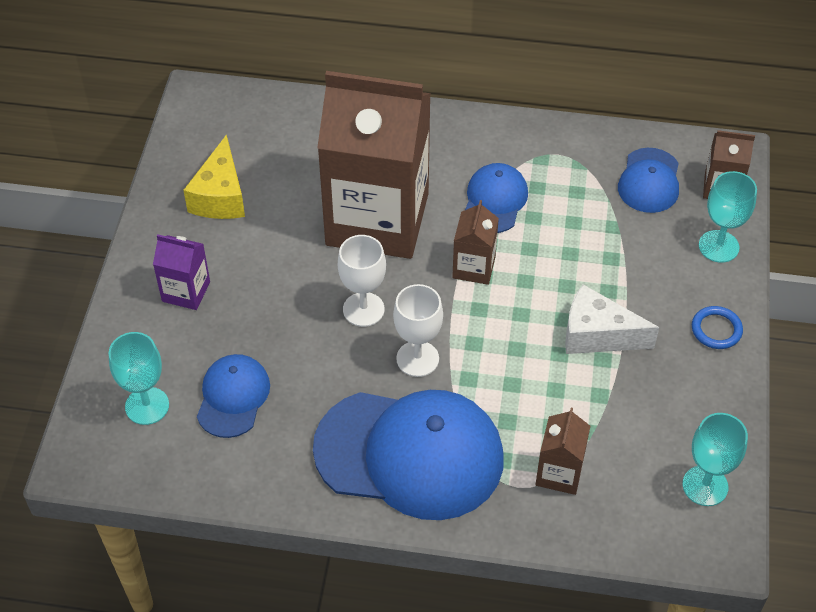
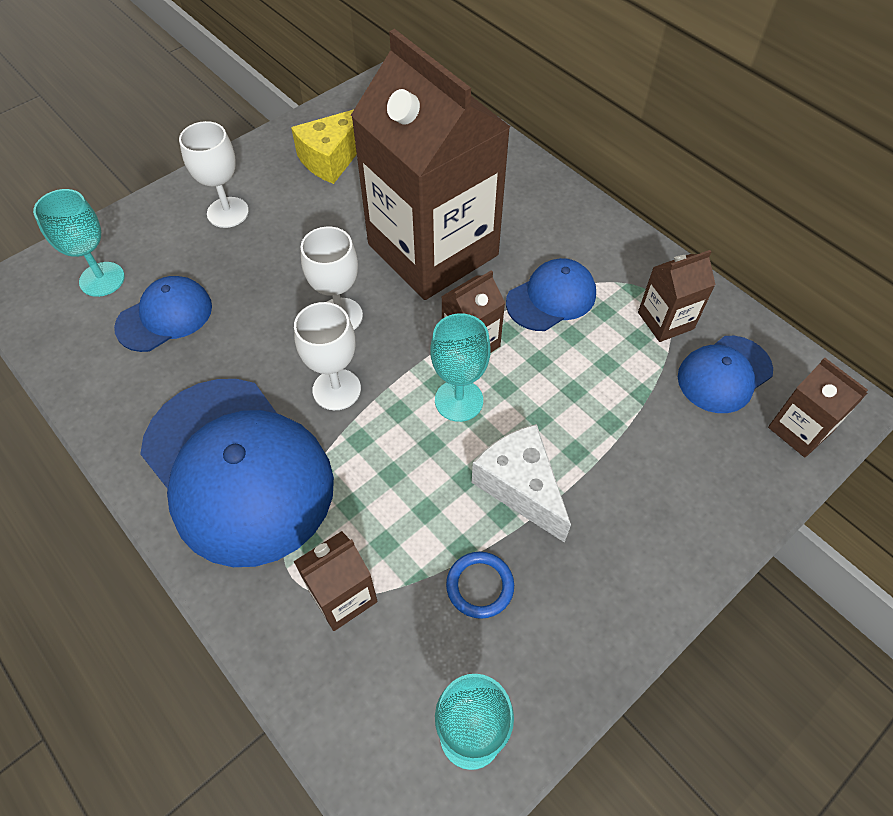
camera: 40 degrees right, 5 degrees up
(186, 291) = (228, 212): purple carton -> white goblet
(582, 168) = (665, 320): none -> brown carton
(716, 329) = (651, 572): blue ring -> blue ring (480, 586)
(718, 246) = (738, 487): turquoise goblet -> turquoise goblet (459, 400)

